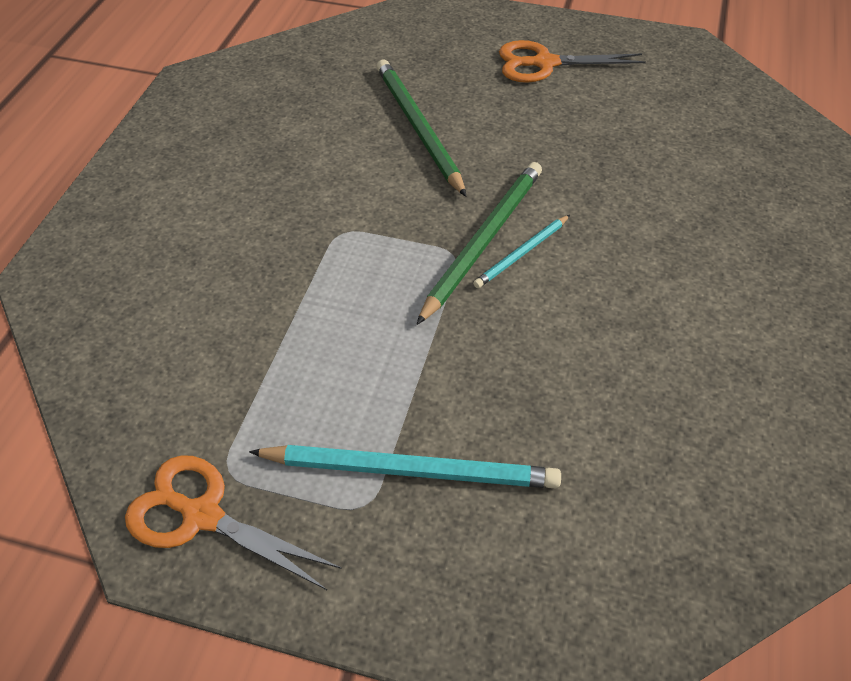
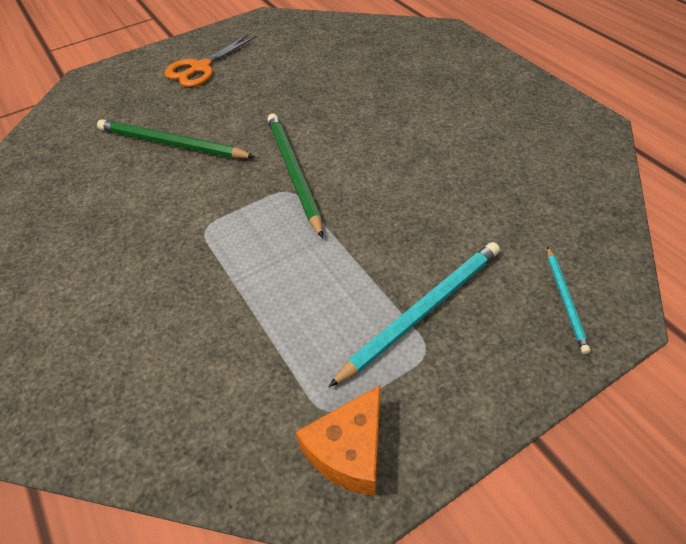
camera: 45 degrees left, 0 degrees up
(202, 515) = (349, 451): orange scissors -> orange cheese
(521, 254) = (322, 164): turquoise pencil -> turquoise pencil (565, 300)

